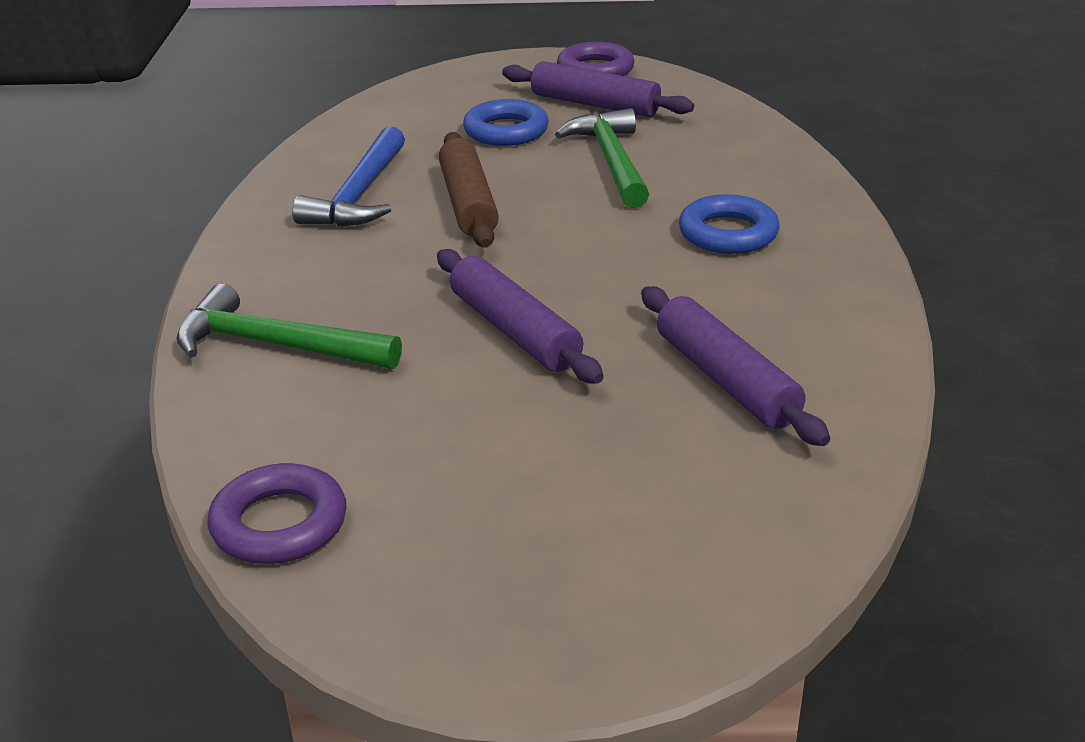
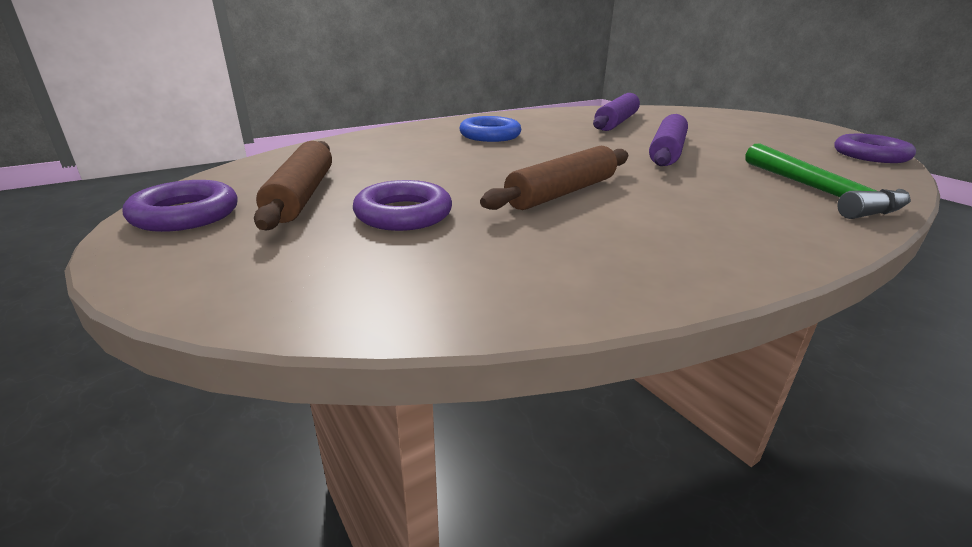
camera: 125 degrees left, 5 degrees down
(359, 195) = (624, 234): blue hammer -> none
(506, 131) = (403, 214): blue ring -> purple ring
(595, 104) = (301, 195): purple rolling pin -> brown rolling pin
(611, 161) = (425, 170): green hammer -> none

